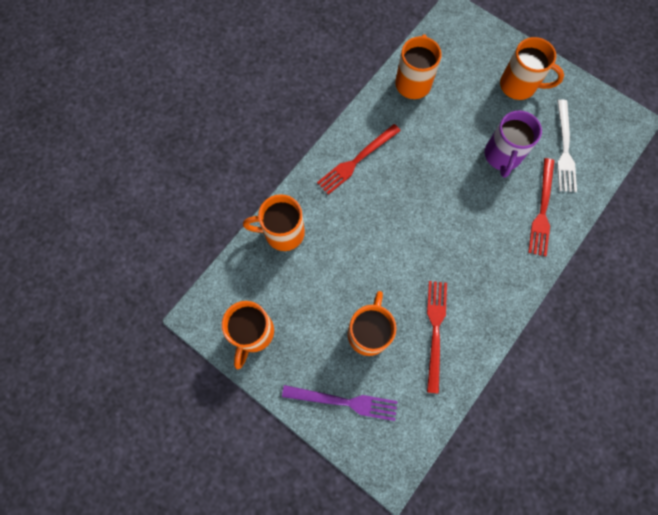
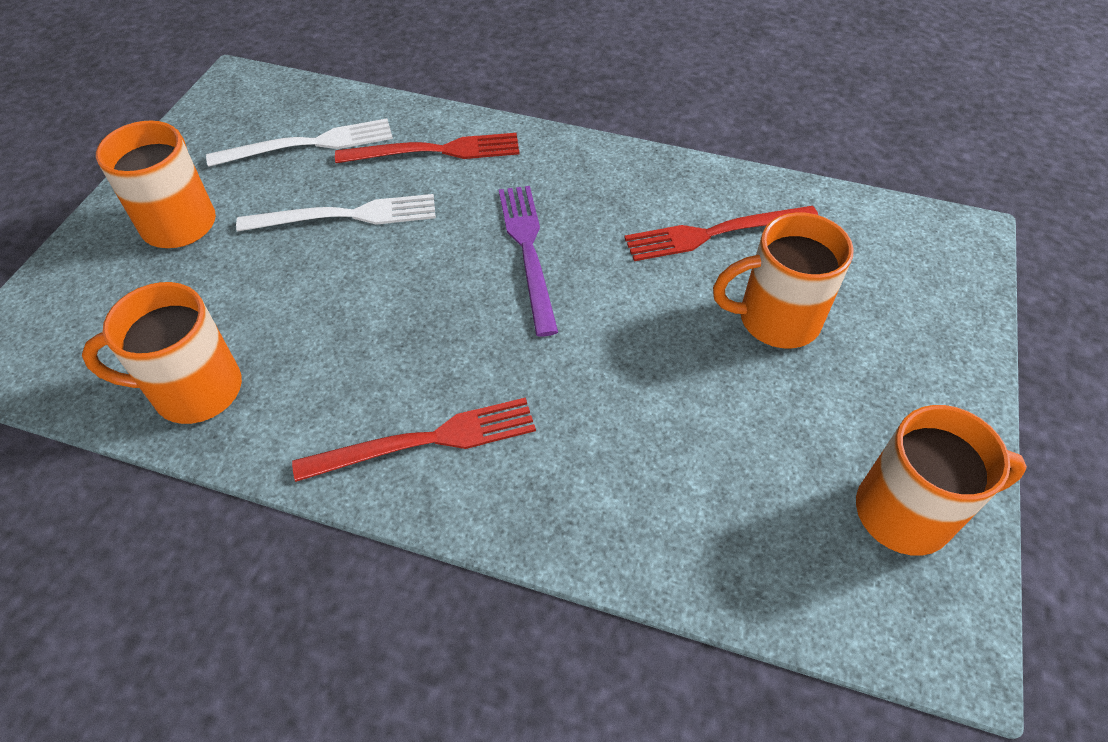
camera: 110 degrees left, 20 degrees down
(282, 232) = (661, 534): orange mug -> none
(343, 401) = (914, 322): purple fork -> purple fork (528, 252)
(357, 160) = (424, 441): red fork -> red fork turned 45 degrees counterclockwise
(502, 156) = (345, 216): purple mug -> white fork

